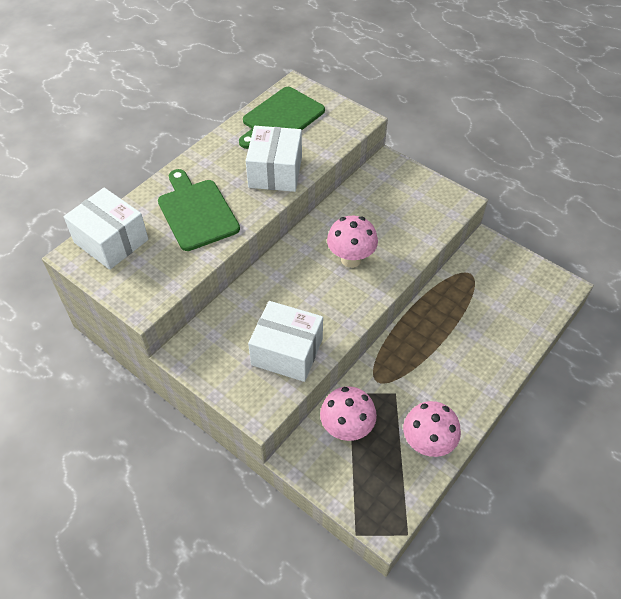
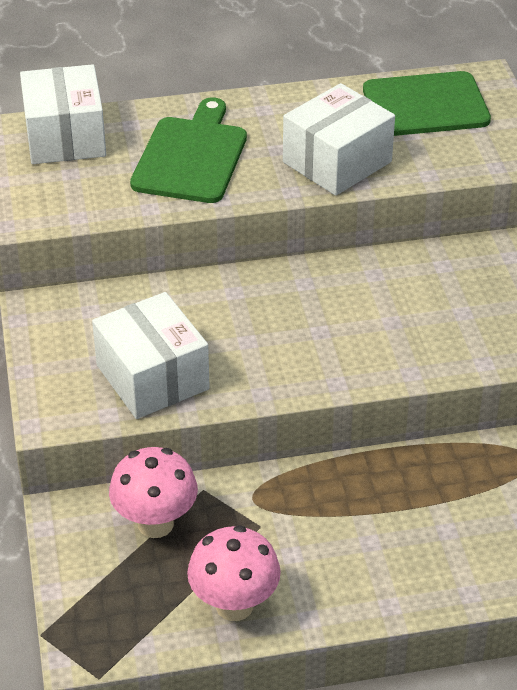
camera: 40 degrees right, 10 degrees down
(351, 259) = (348, 326): pink mushroom -> none

